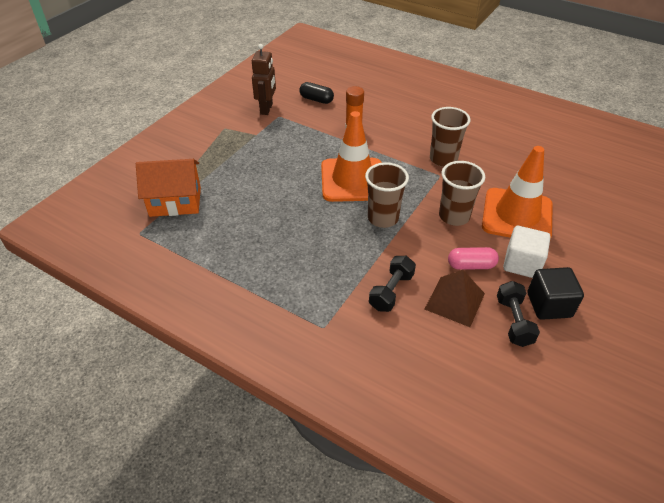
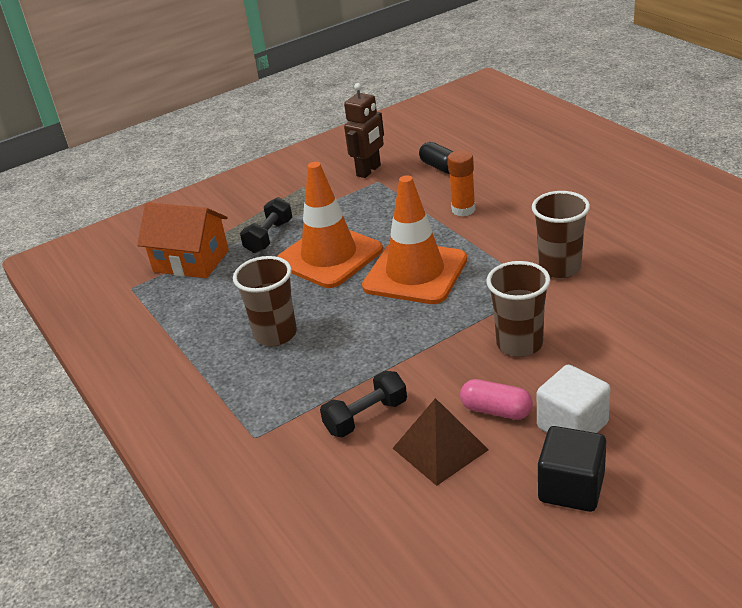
camera: 30 degrees right, 10 degrees down
(383, 218) = (420, 327): brown cup -> brown cup (275, 334)
(513, 321) = (502, 495): black dumbbell -> black dumbbell (269, 237)
(517, 215) = (614, 361): orange traffic cone -> orange traffic cone (329, 256)

